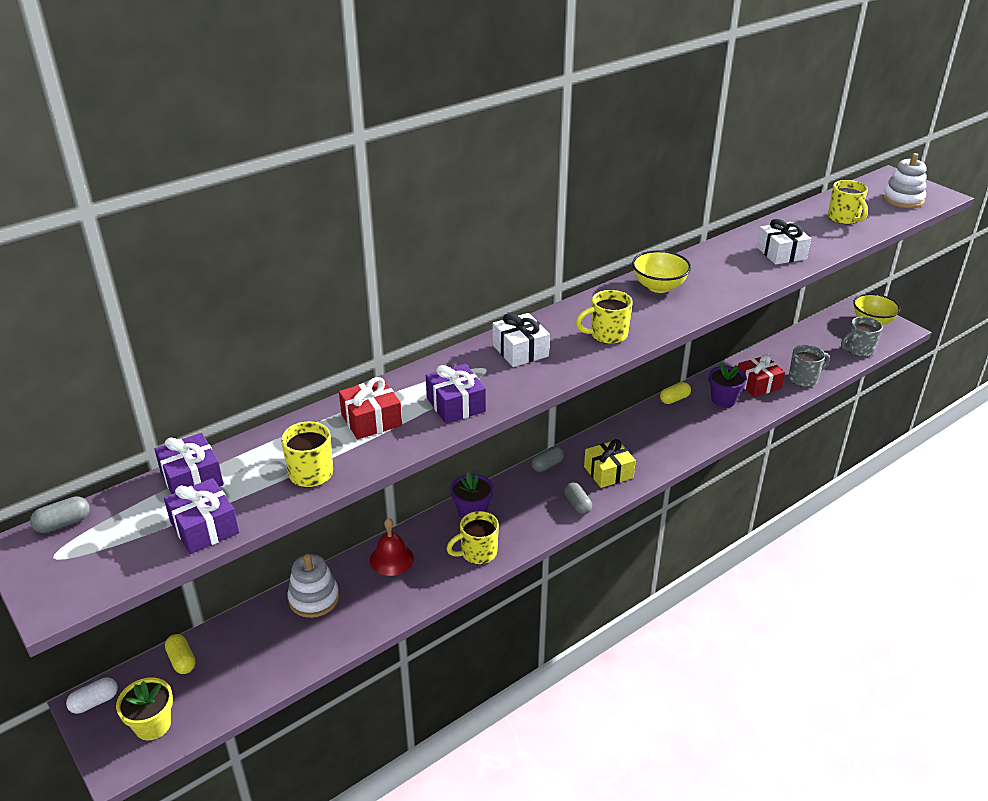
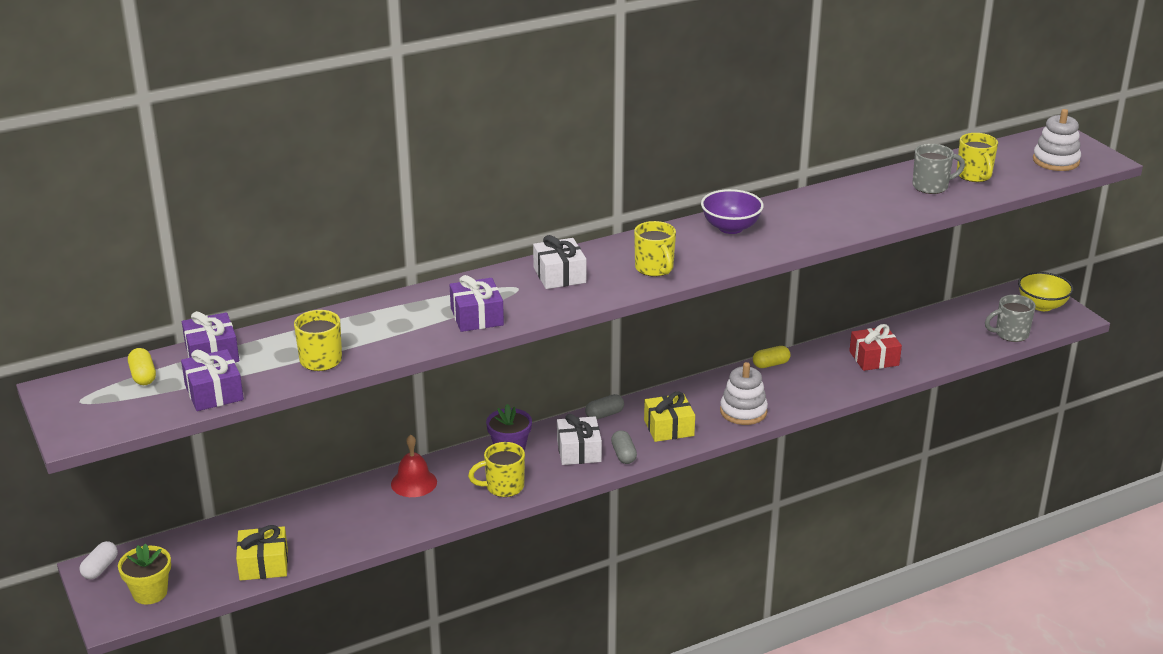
camera: 10 degrees right, 5 degrees down
(63, 523) = (92, 377): grey capsule -> none
(94, 702) = (100, 568): white capsule -> white capsule turned 45 degrees counterclockwise
(182, 660) = (187, 545): yellow capsule -> yellow capsule (143, 376)
(265, 673) = (263, 564): none -> yellow gift
(314, 598) = (326, 508): white stacking toy -> white stacking toy (743, 411)
(371, 420) = (391, 322): red gift -> none
(607, 335) = (654, 269): yellow mug -> yellow mug turned 105 degrees counterclockwise
(659, 286) = (730, 228): yellow bowl -> purple bowl
(723, 400) = (827, 370): purple flower pot -> none
(781, 253) = (882, 205): white gift -> white gift (579, 451)
(804, 379) = (930, 358): grey mug -> grey mug (931, 186)

